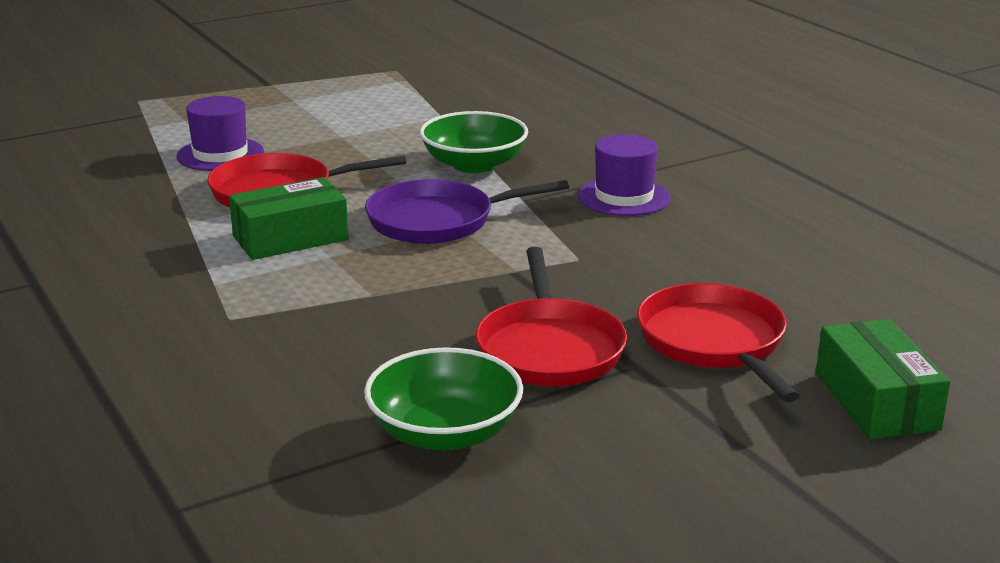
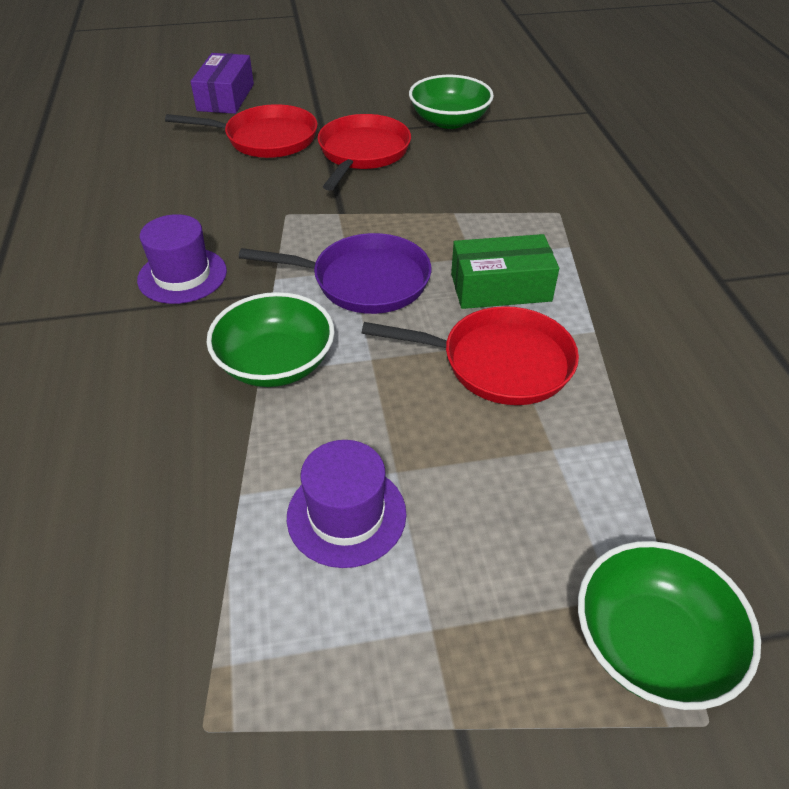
camera: 160 degrees left, 20 degrees up
(164, 113) = (652, 643): none -> green bowl
(220, 154) = (560, 467): purple hat -> purple hat (346, 515)
(714, 342) = (266, 139): red pan -> red pan turned 90 degrees counterclockwise
(876, 401) = (226, 97): green box -> purple box

